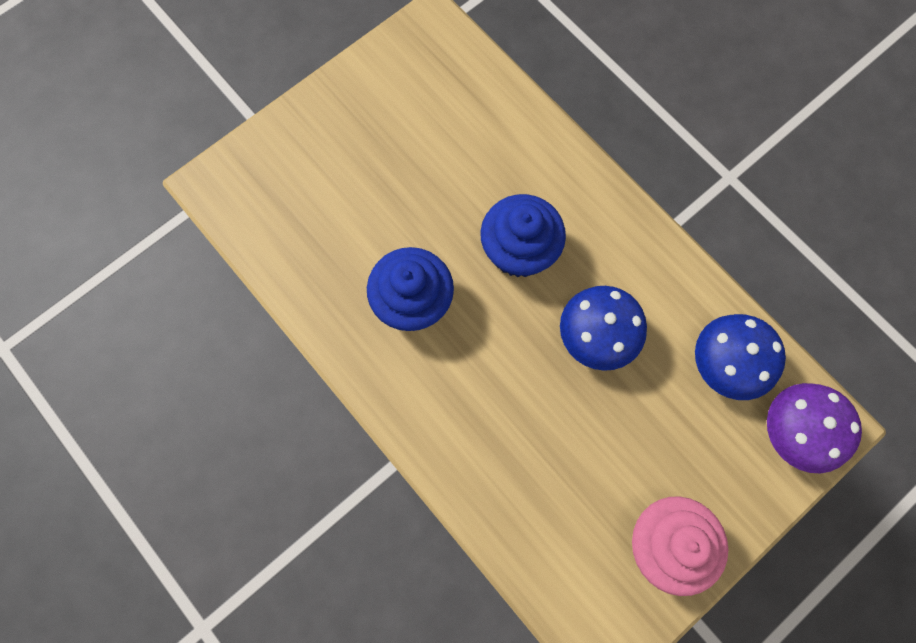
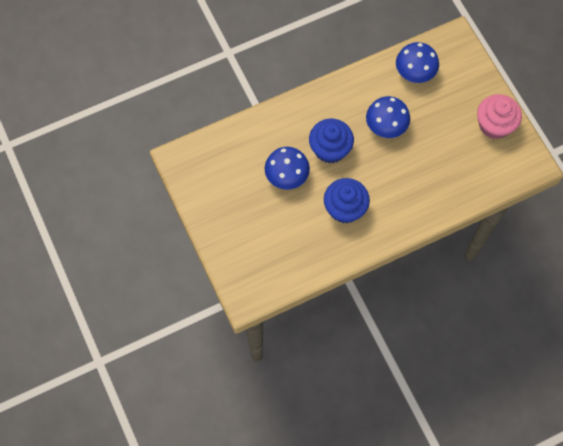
camera: 75 degrees left, 5 degrees down
(448, 192) = (287, 175): none -> blue mushroom
(796, 431) = (455, 53): purple mushroom -> none

